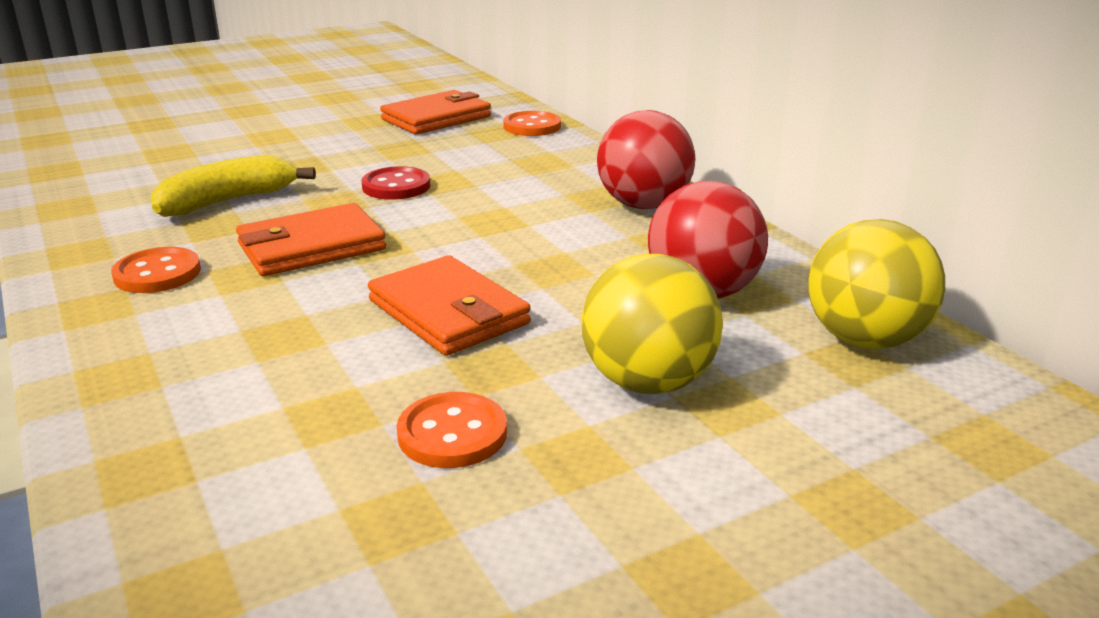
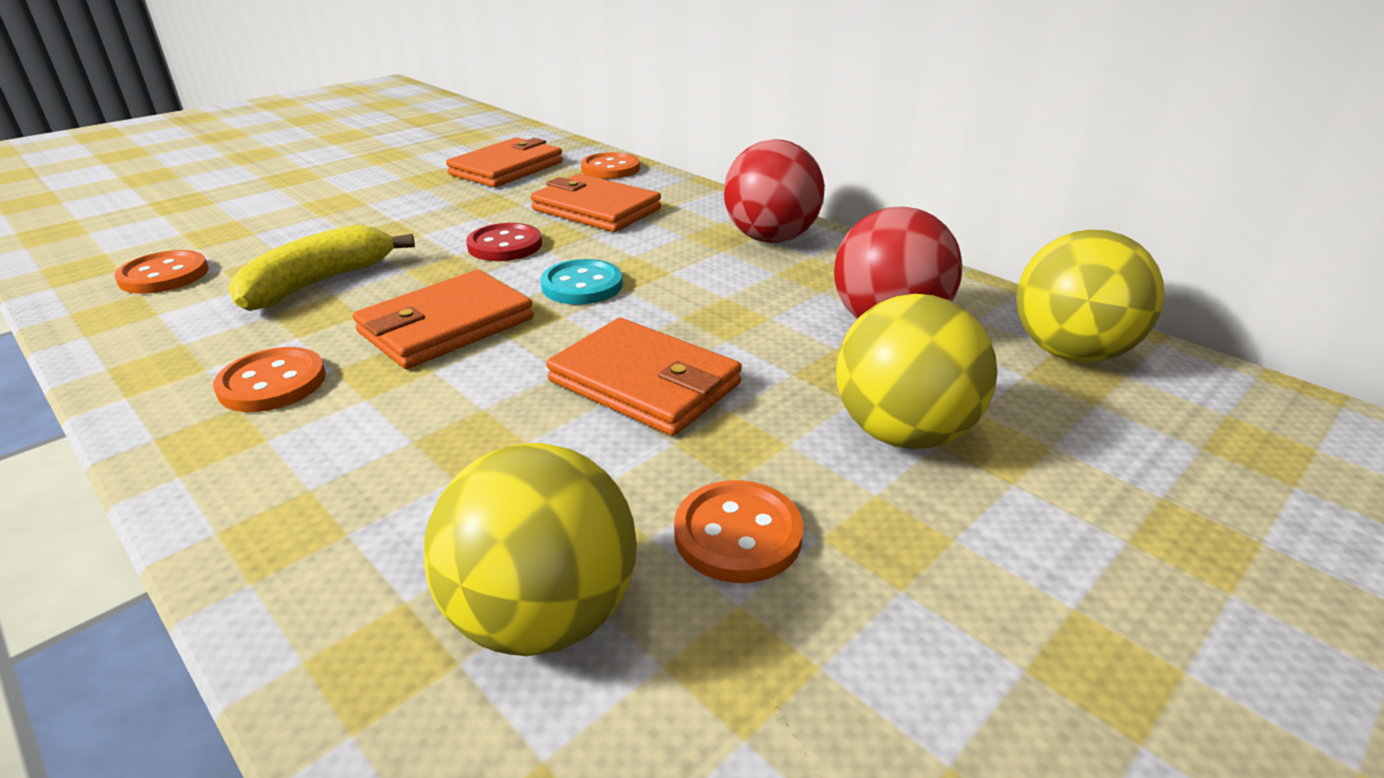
camera: 15 degrees left, 5 degrees up
(114, 182) = (164, 275): none -> orange button
(271, 462) = (543, 616): none -> yellow ball
(443, 227) = (582, 285): none -> turquoise button
(495, 162) = (596, 209): none -> orange wallet

